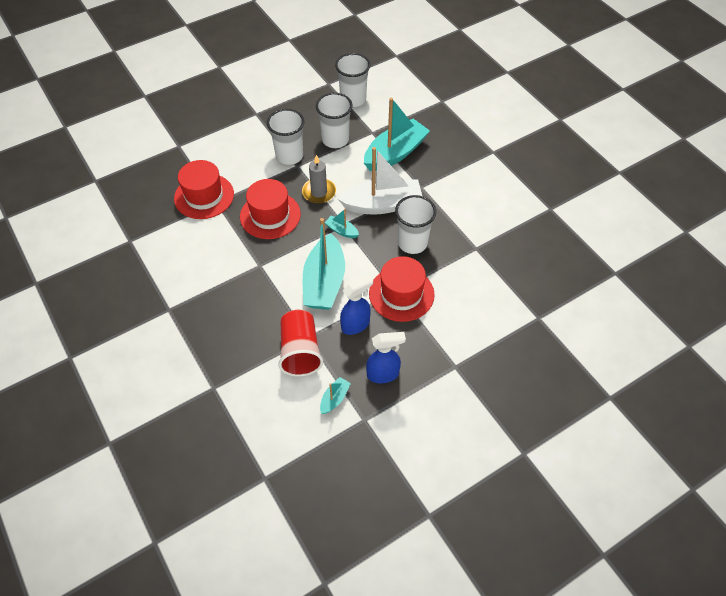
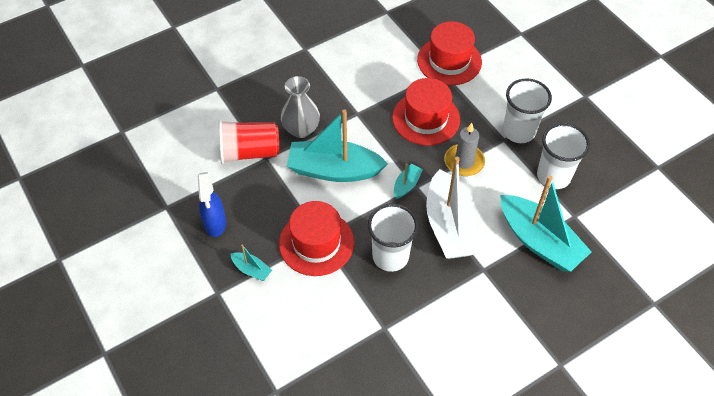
camera: 90 degrees right, 0 degrees up
(275, 309) = (301, 129): none -> grey vase
(334, 399) = (192, 182): turquoise boat -> turquoise boat (251, 270)
(353, 100) = (632, 194): white cup -> none
(356, 325) = (277, 199): blue spray bottle -> none

